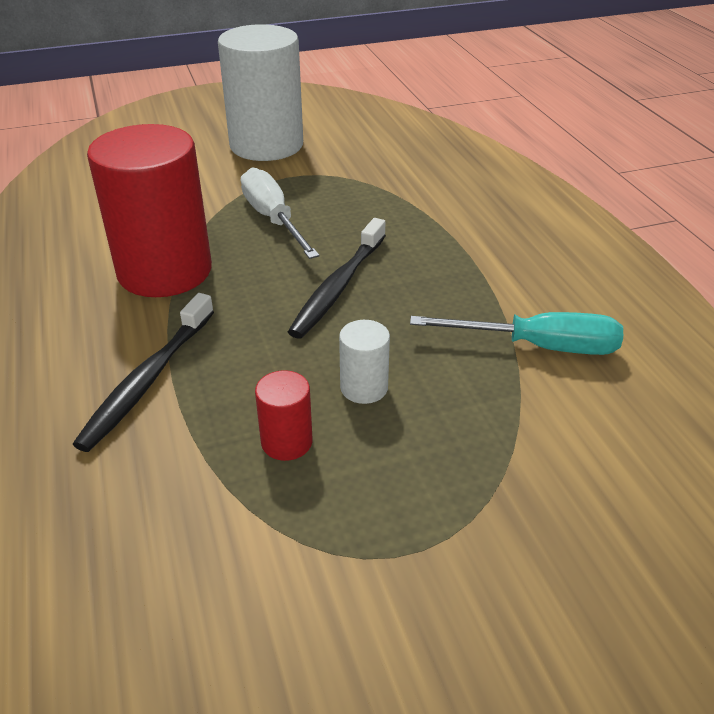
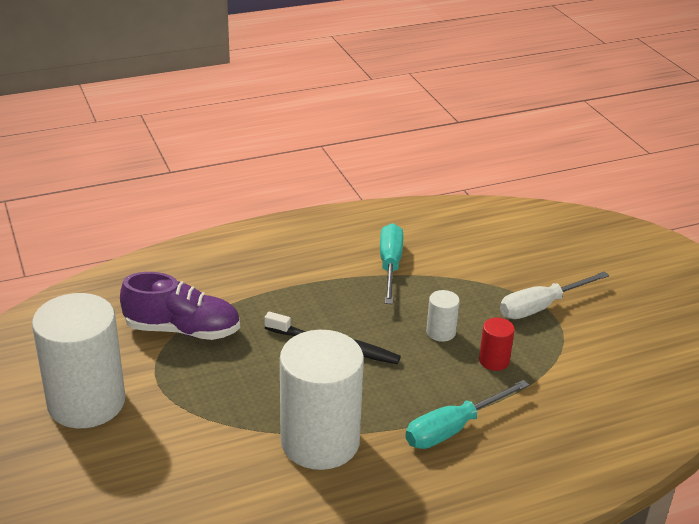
camera: 95 degrees left, 5 degrees down
(148, 380) = (453, 428): black toothbrush -> turquoise screwdriver
(165, 271) = (320, 441): red cylinder -> white cylinder
(273, 219) = (236, 386): white screwdriver -> white screwdriver (541, 307)
(375, 186) = (182, 330): none -> purple shoe

